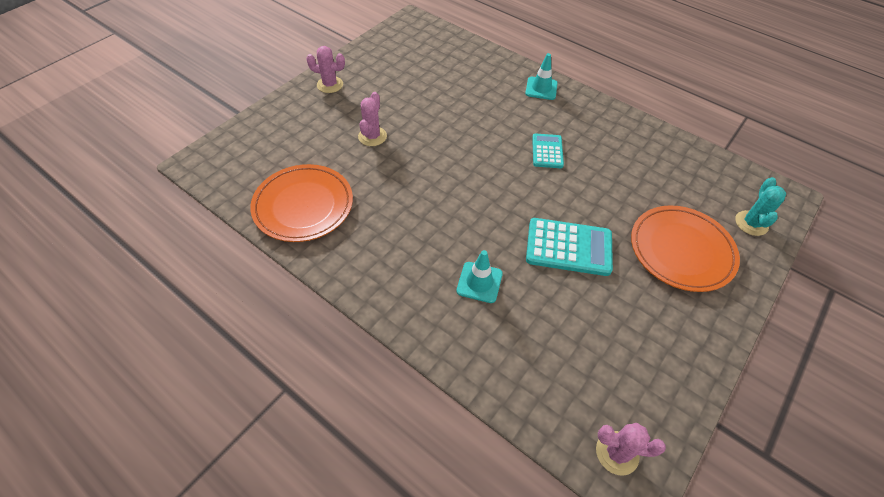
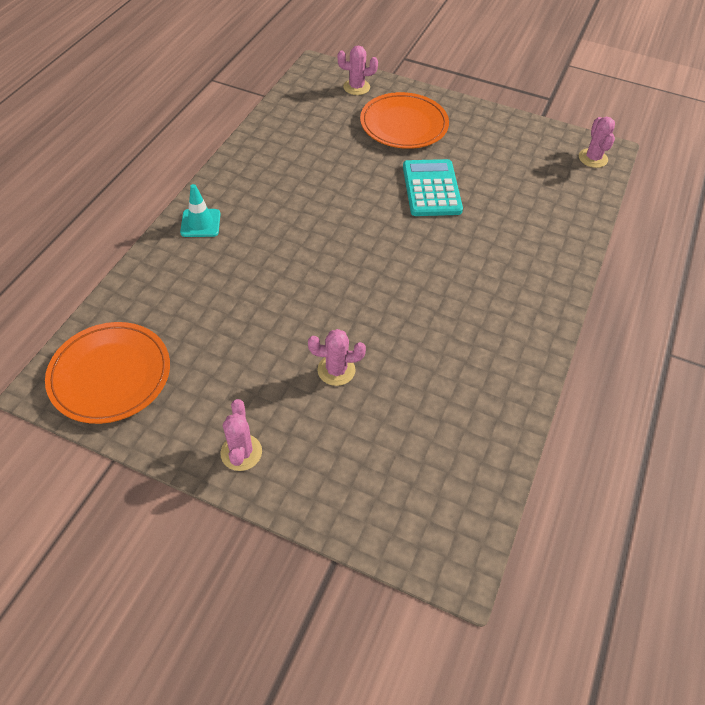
camera: 105 degrees left, 0 degrees up
(303, 206) = (474, 407): orange plate -> orange plate (110, 375)
(479, 282) = (498, 242): turquoise traffic cone -> none
(547, 151) = (310, 210): turquoise calculator -> none
(751, 223) = (356, 87): turquoise cactus -> pink cactus

